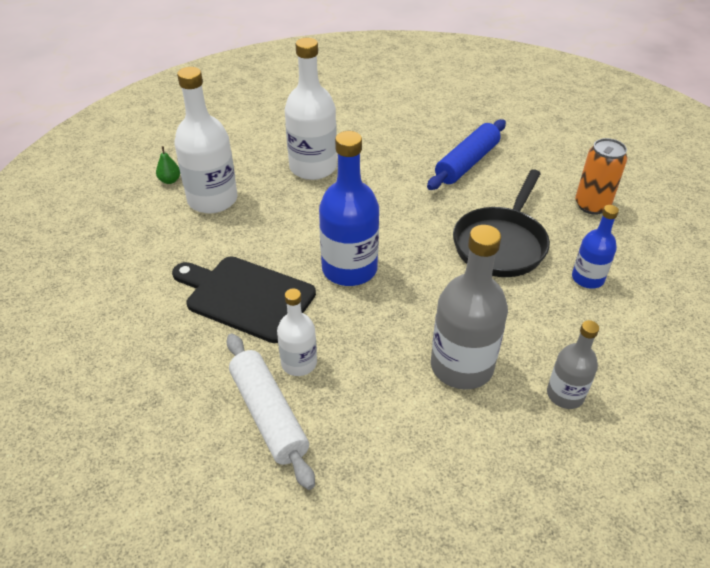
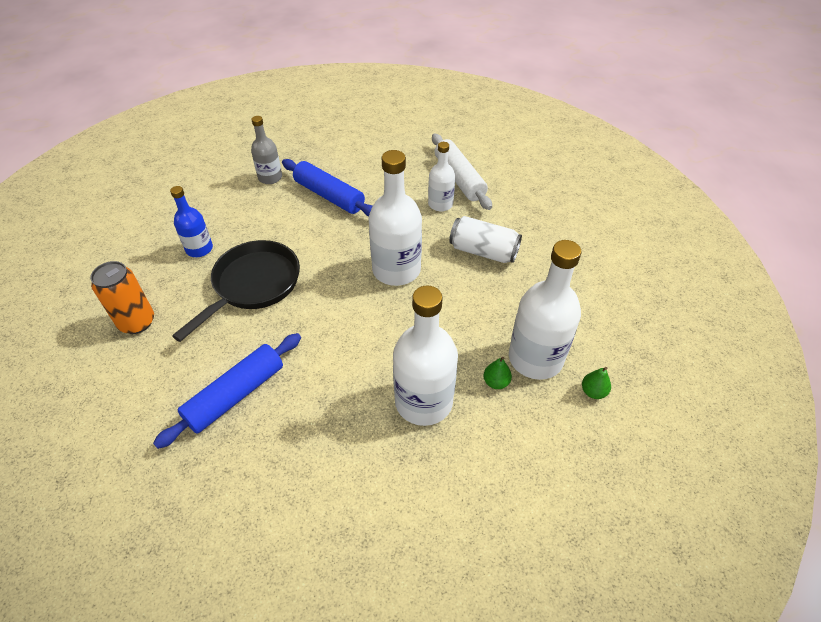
camera: 175 degrees left, 5 degrees up
(246, 297) = (483, 251): black cutting board -> white can
(251, 182) = (496, 382): none -> green pear
(349, 269) = (396, 270): blue bottle -> white bottle
(462, 366) = (329, 196): grey bottle -> blue rolling pin

